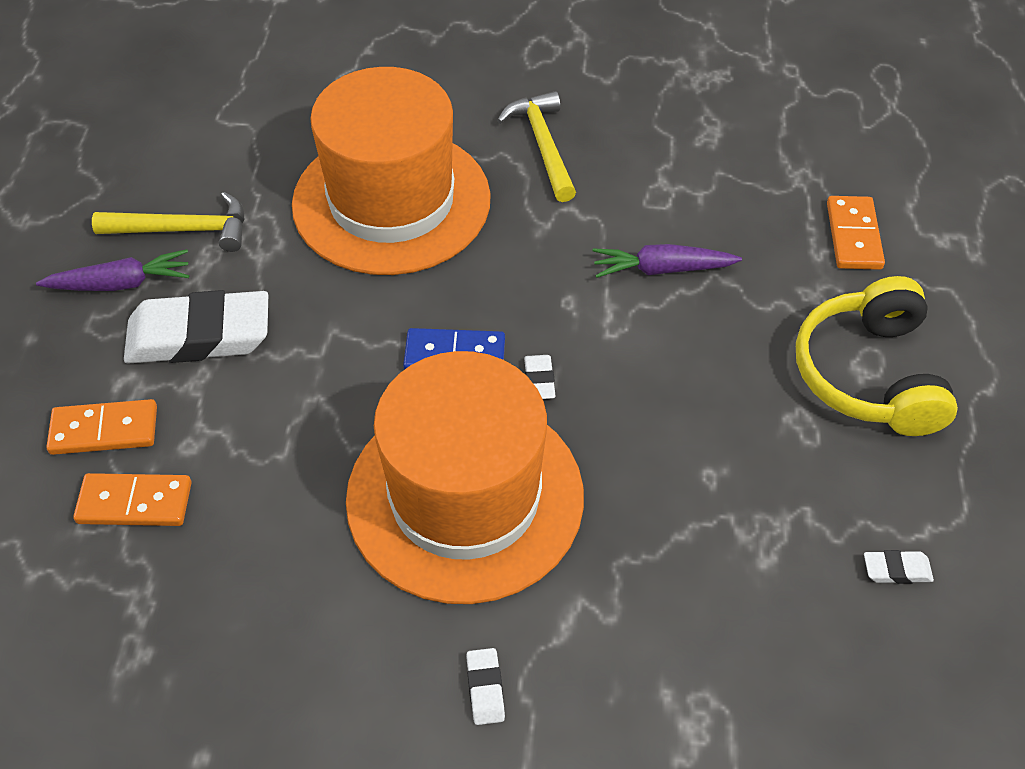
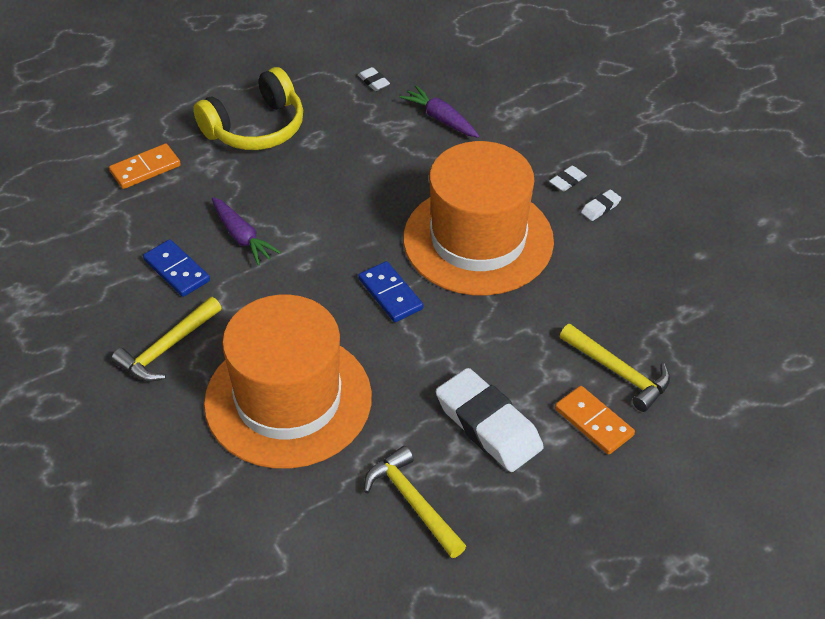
camera: 125 degrees left, 5 degrees down
(120, 283) = (489, 502): purple carrot -> purple carrot (441, 119)
(134, 503) = (619, 372): orange domino -> yellow hammer
(539, 380) = (375, 249): white eraser -> white eraser (600, 208)
(651, 195) = (176, 270): none -> blue domino

